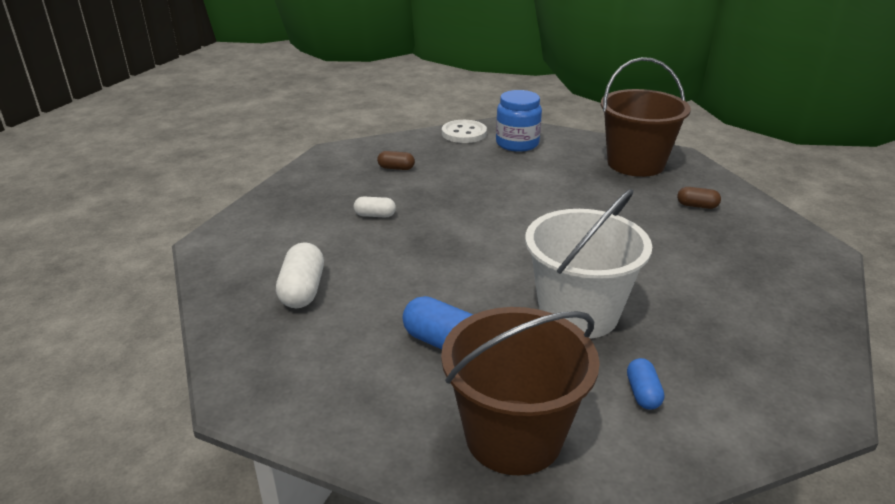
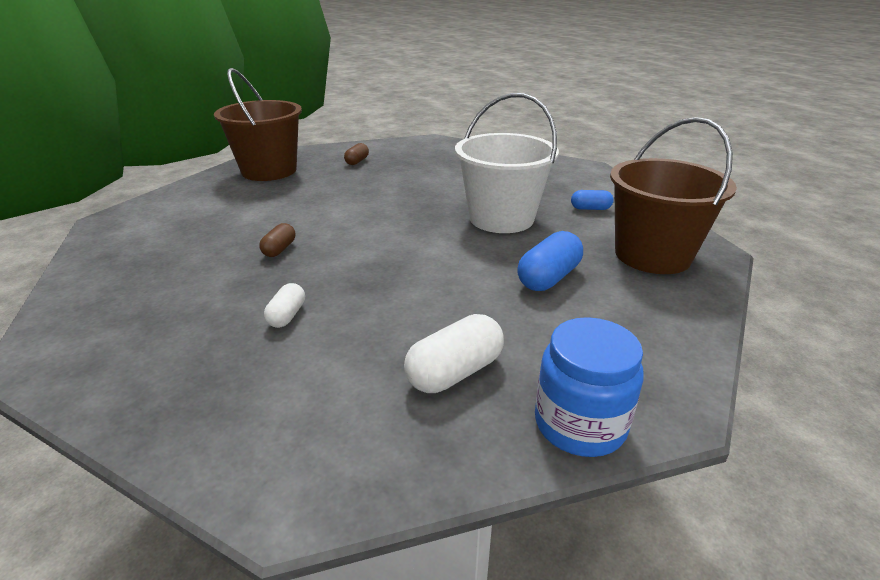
camera: 85 degrees left, 0 degrees up
(302, 290) = (455, 372): white capsule -> white capsule turned 45 degrees counterclockwise
(396, 168) = (160, 297): brown capsule -> brown capsule (279, 249)
(464, 133) = (103, 244): white button -> none
(517, 143) = (170, 216): blue jar -> blue jar (580, 424)

